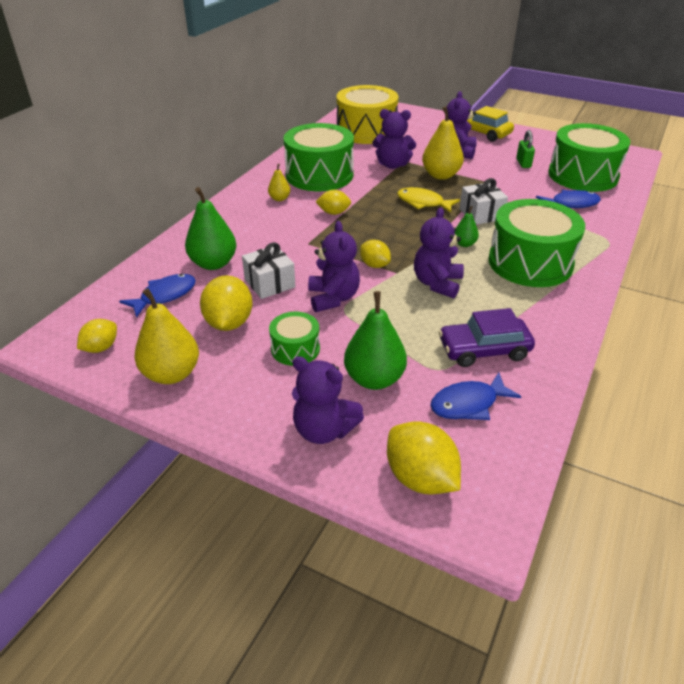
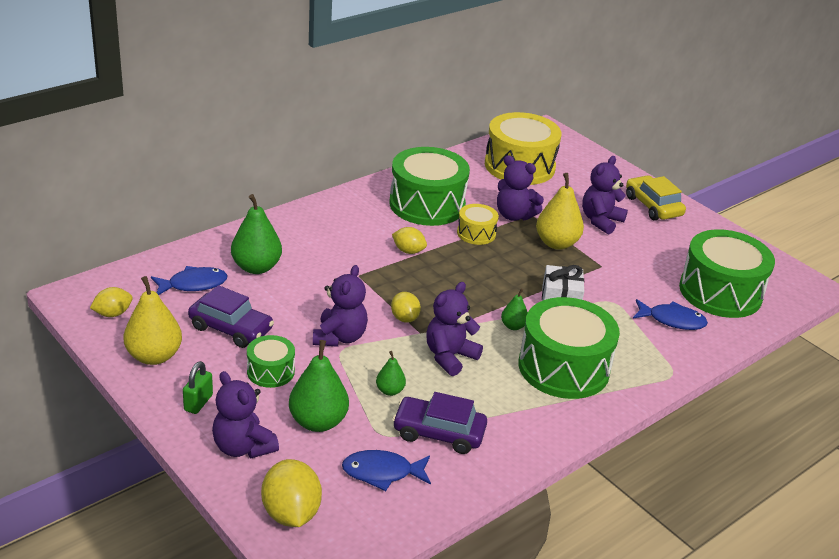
camera: 20 degrees right, 5 degrees down
(229, 323) = (231, 328): yellow lemon -> purple car
(269, 283) = (293, 303): white gift -> none
(279, 199) = (366, 219): yellow pear -> none
(375, 185) = (476, 233): none -> yellow drum
(413, 328) = (390, 391): none -> green pear
(423, 203) = (509, 269): yellow fish -> none
(523, 163) = (664, 257): green padlock -> green padlock (198, 403)

